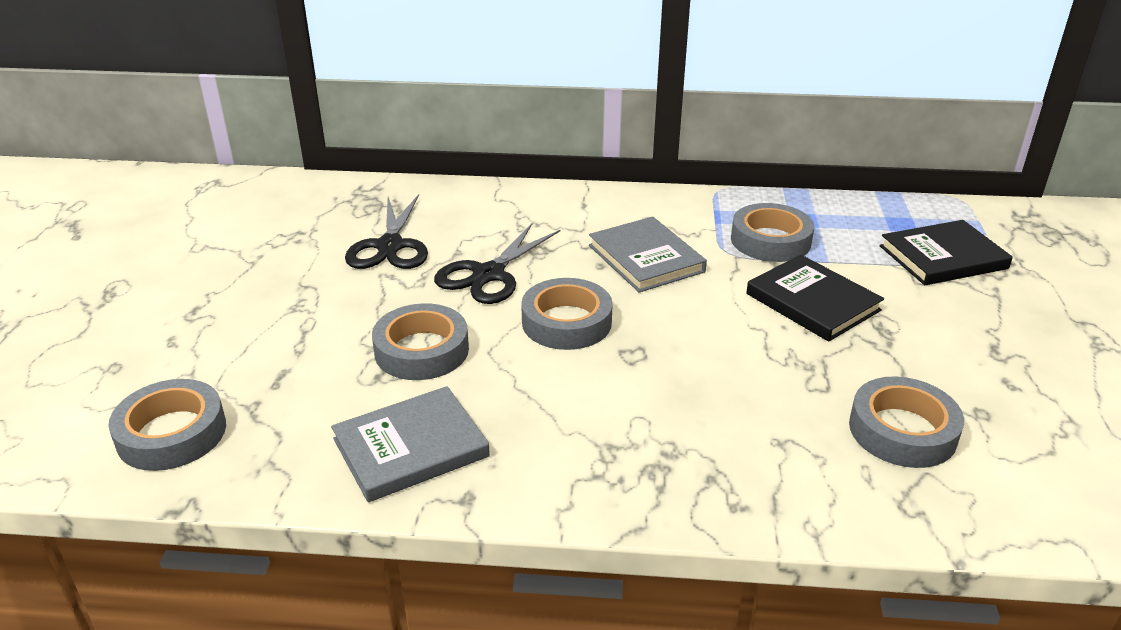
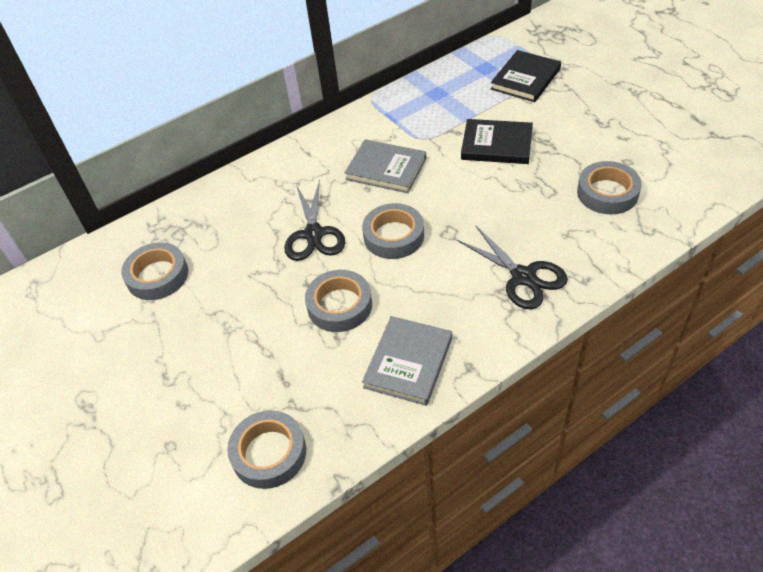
camera: 35 degrees left, 15 degrees up
(390, 246) = (229, 253): black scissors -> black scissors (523, 276)
(770, 240) = (435, 117): grey tape -> grey tape (157, 276)

